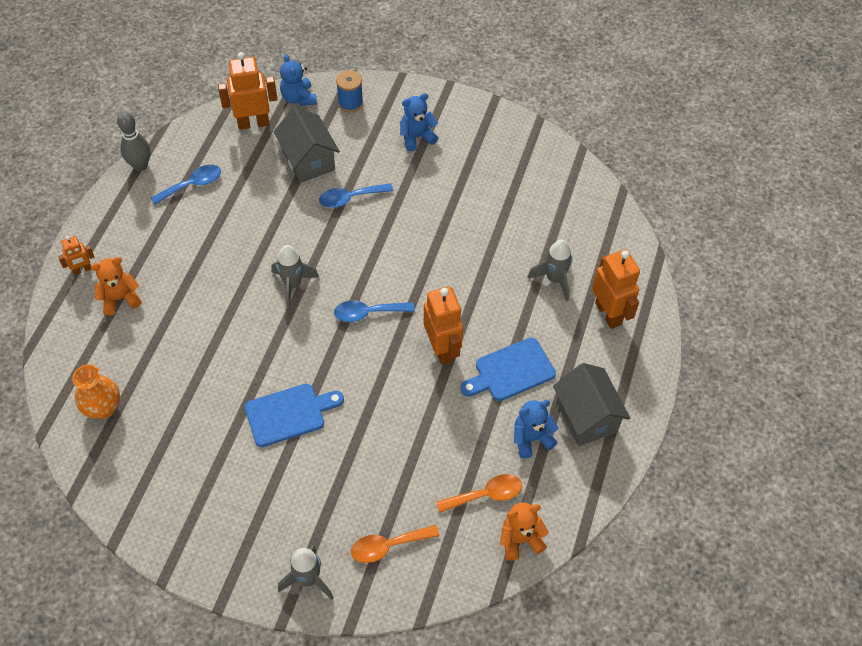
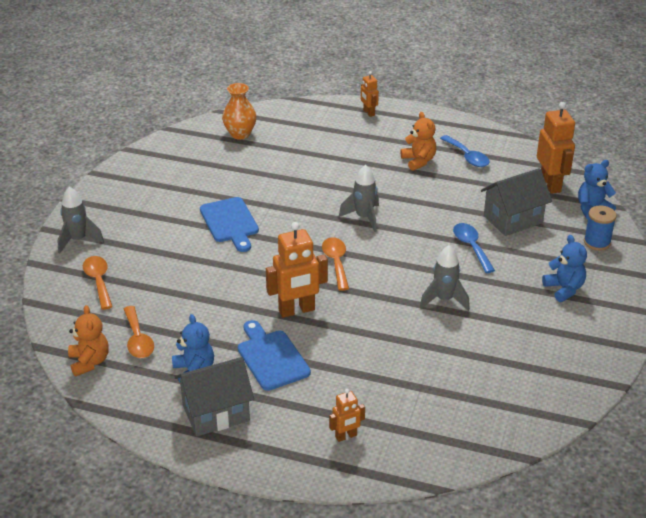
camera: 90 degrees right, 20 degrees down
(120, 298) = (342, 132): orange teddy bear -> orange teddy bear (418, 161)
(140, 165) = (483, 129): grey bowling pin -> none
(368, 313) = (336, 262): blue spoon -> orange spoon
(554, 279) = (388, 393): grey rocket -> grey rocket (444, 300)
(608, 313) = (346, 436): orange robot -> orange robot, size x0.54

